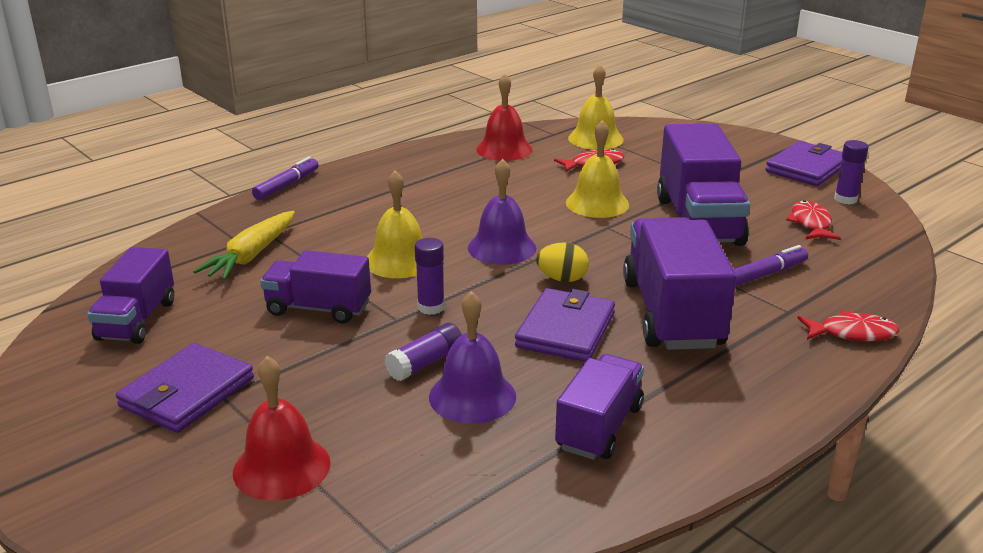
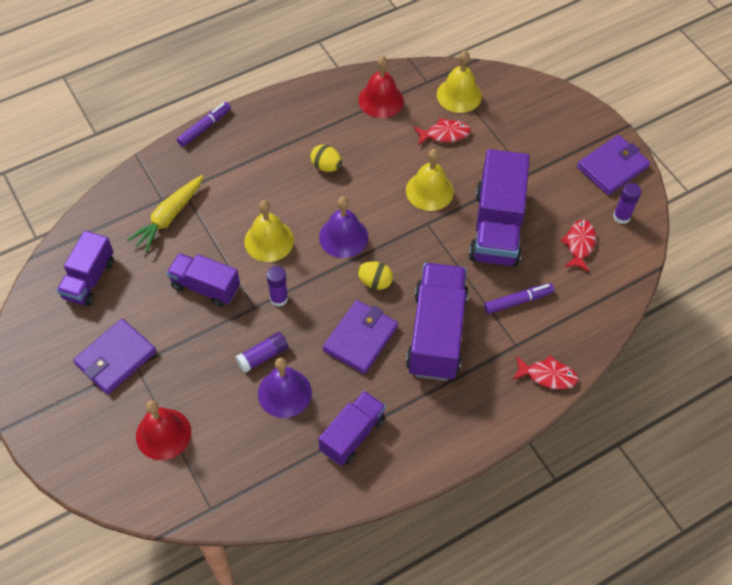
camera: 10 degrees right, 30 degrees up
(456, 198) = (326, 166): none -> yellow egg

